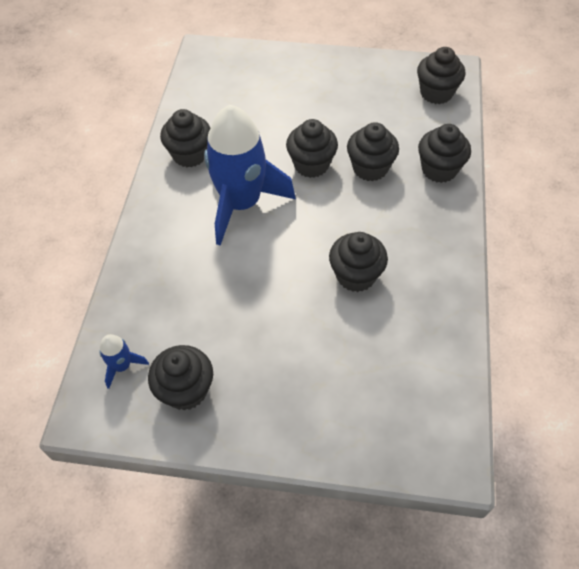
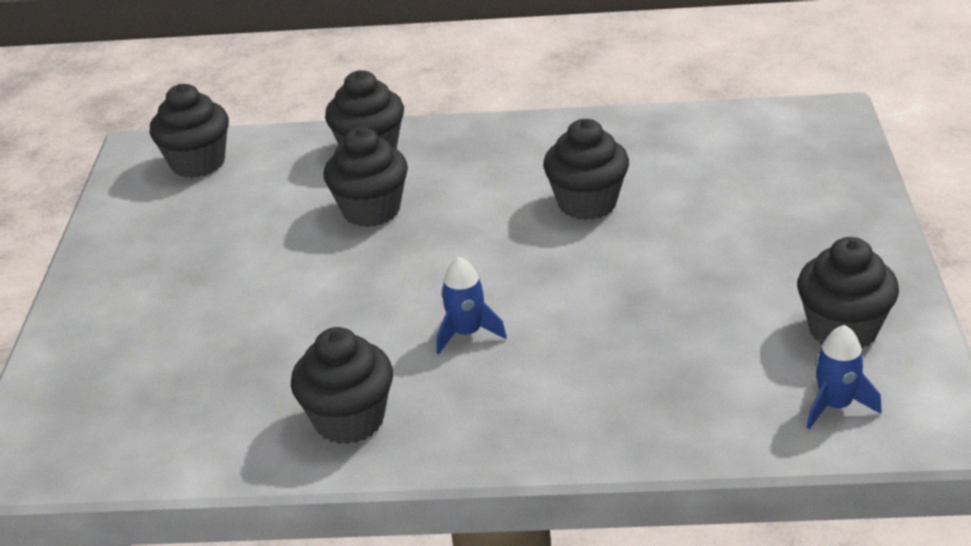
camera: 95 degrees left, 20 degrees down
(241, 204) = (467, 333): blue rocket -> blue rocket, size x0.41
(311, 165) = (367, 269): black cupcake -> none

